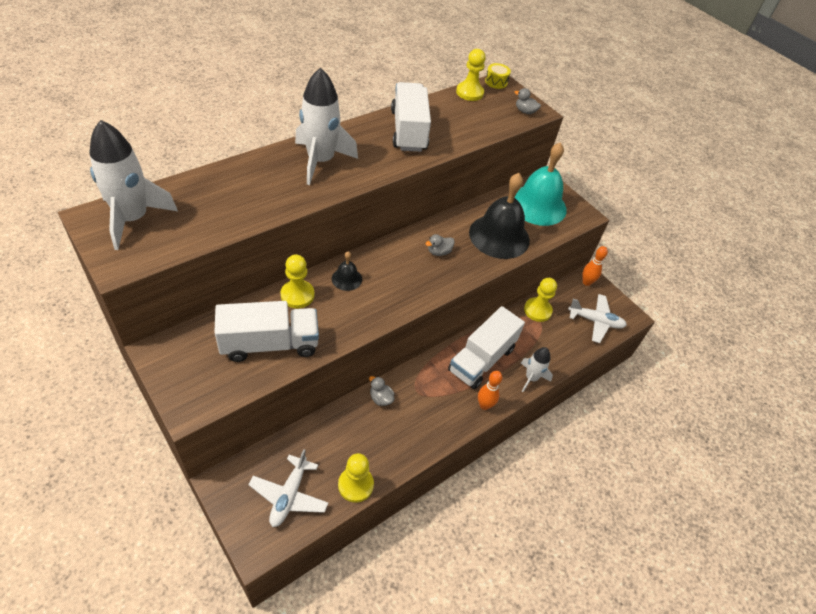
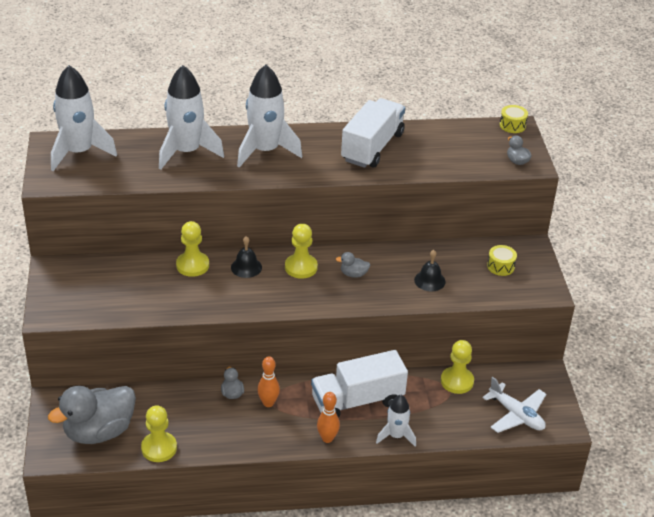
camera: 35 degrees right, 10 degrees down
(247, 184) = (187, 152): none -> white rocket
(270, 344) = (141, 293): white truck -> none
(289, 495) = (99, 431): white plane -> grey duck
(469, 92) = (471, 128): yellow pawn -> yellow pawn (301, 267)
(499, 236) = (429, 280): black bell -> black bell, size x0.45
(538, 205) = (500, 266): turquoise bell -> yellow drum
(586, 282) = (540, 376): orange bowling pin -> orange bowling pin (268, 403)

